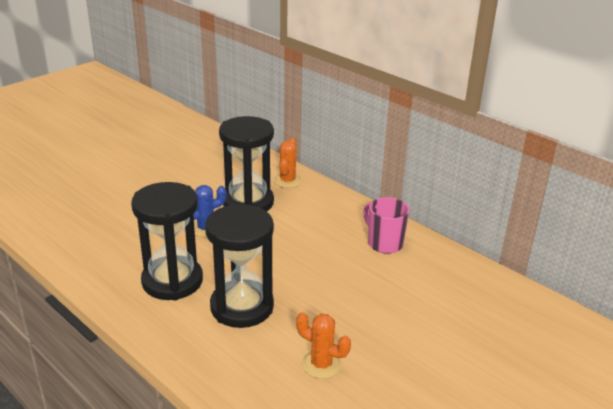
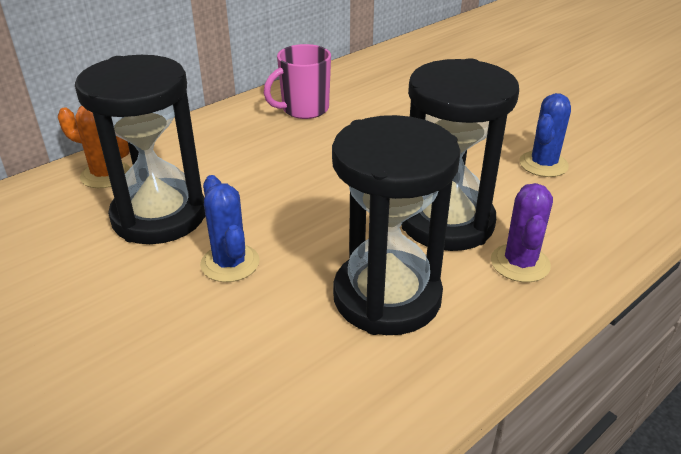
camera: 85 degrees left, 5 degrees up
(197, 336) = (520, 263): none -> purple cactus
(321, 364) = (543, 164): orange cactus -> blue cactus

